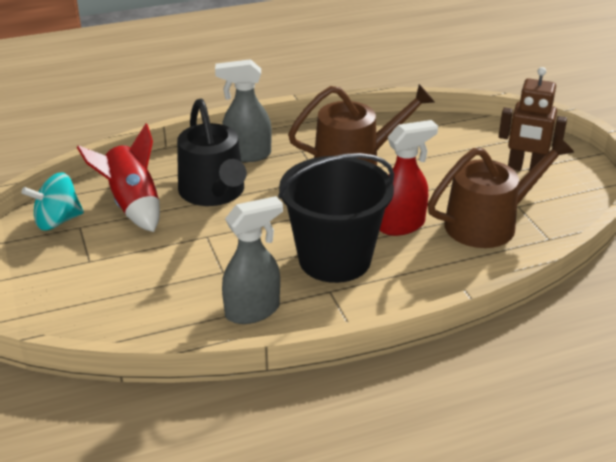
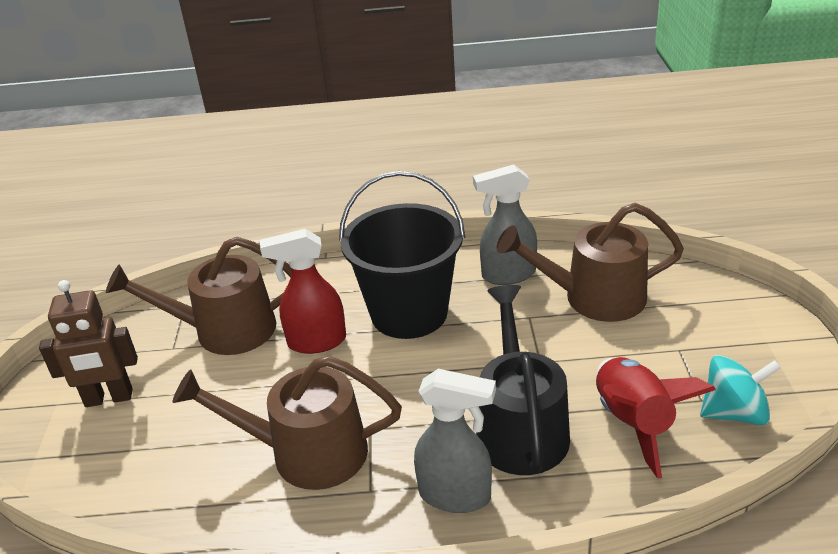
camera: 160 degrees left, 0 degrees up
(162, 298) = (594, 297): none -> brown watering can
(525, 169) = (109, 398): brown robot -> brown robot turned 135 degrees clockwise

